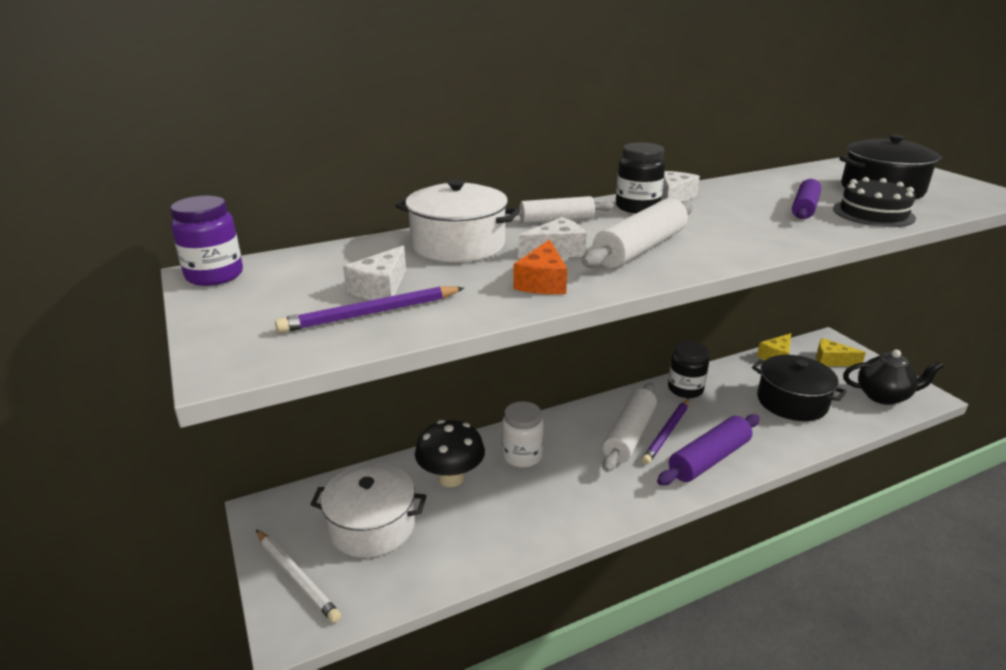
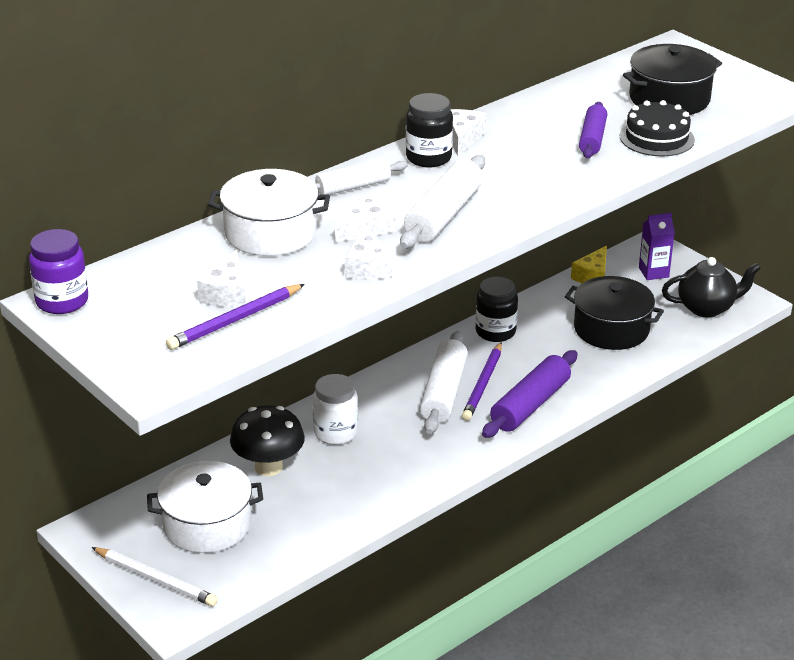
camera: 15 degrees left, 5 degrees up
(542, 282) = (367, 267): orange cheese -> white cheese
(831, 360) = (653, 272): yellow cheese -> purple carton

